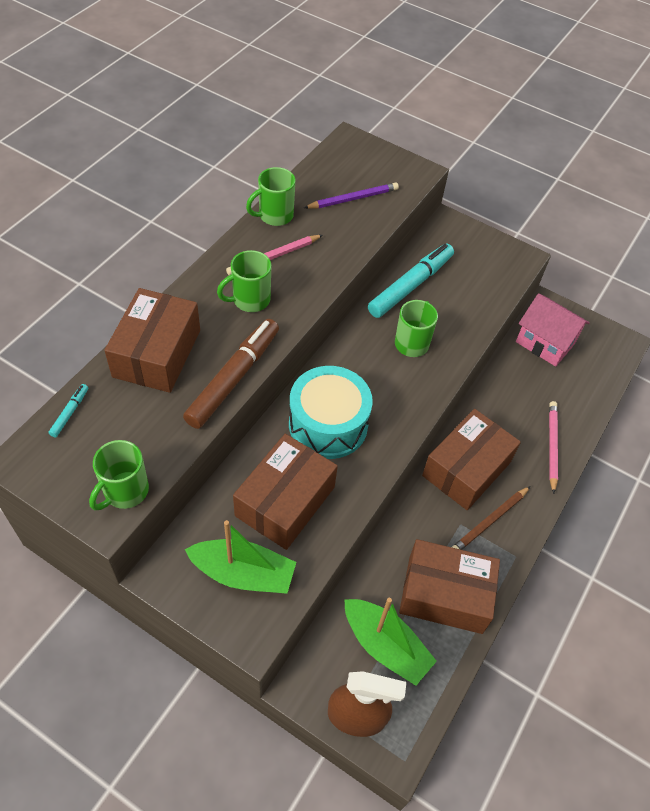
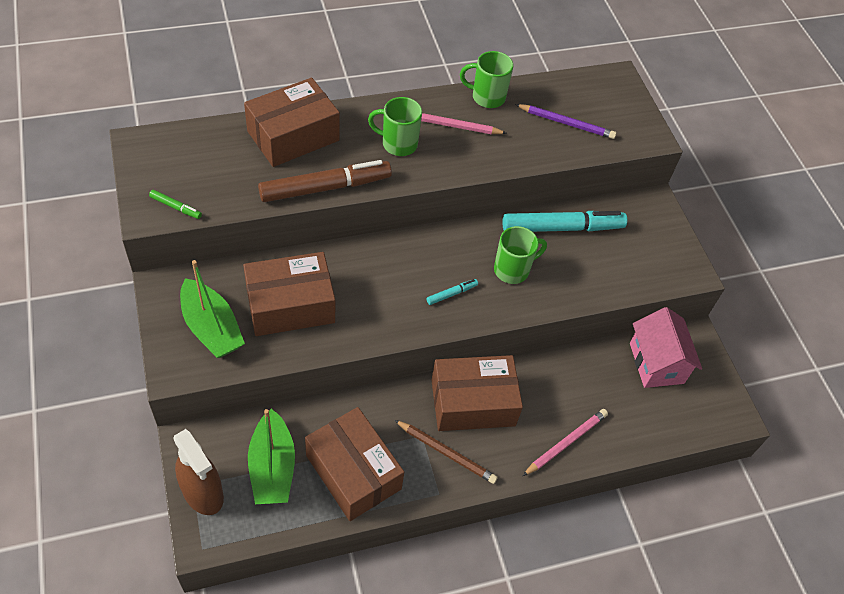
camera: 40 degrees right, 0 degrees up
(70, 413) = (197, 135): turquoise marker -> turquoise marker (451, 294)
(125, 491) = (176, 207): green mug -> green marker
(328, 424) = (379, 278): turquoise drum -> none
(489, 521) = (446, 453): brown pencil -> brown pencil turned 150 degrees counterclockwise

